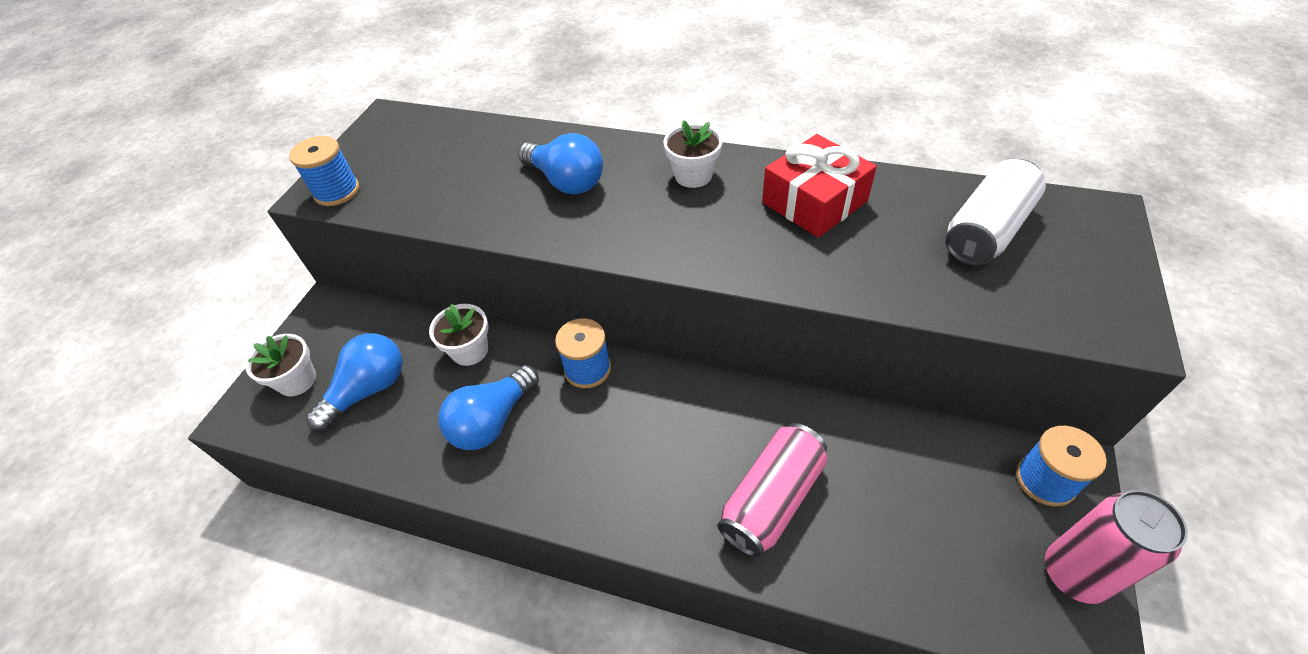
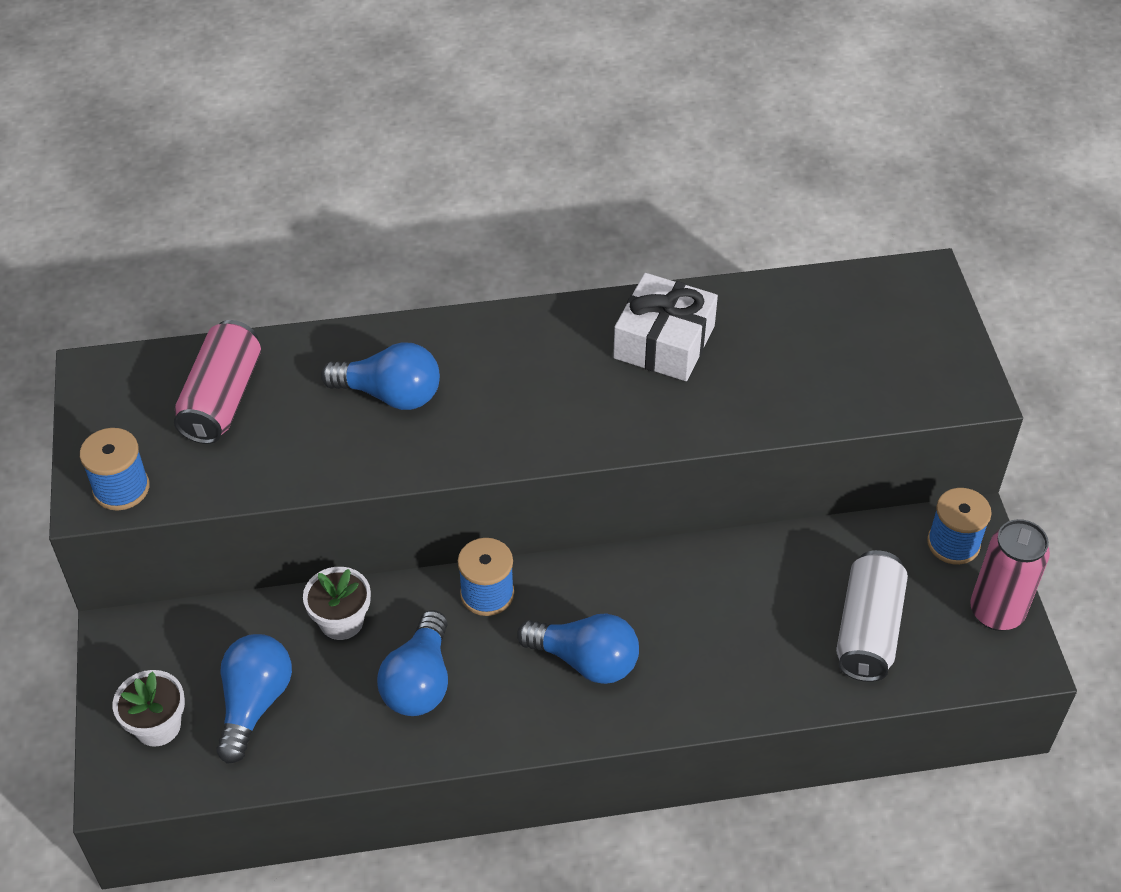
camera: 30 degrees left, 0 degrees up
(633, 457) = (585, 660): none -> blue light bulb
(693, 175) = (526, 347): white flower pot -> none
(771, 498) = (733, 647): pink can -> pink can (222, 398)
(814, 202) = (664, 342): red gift -> white gift
(986, 230) = (832, 327): white can -> white can (867, 630)

